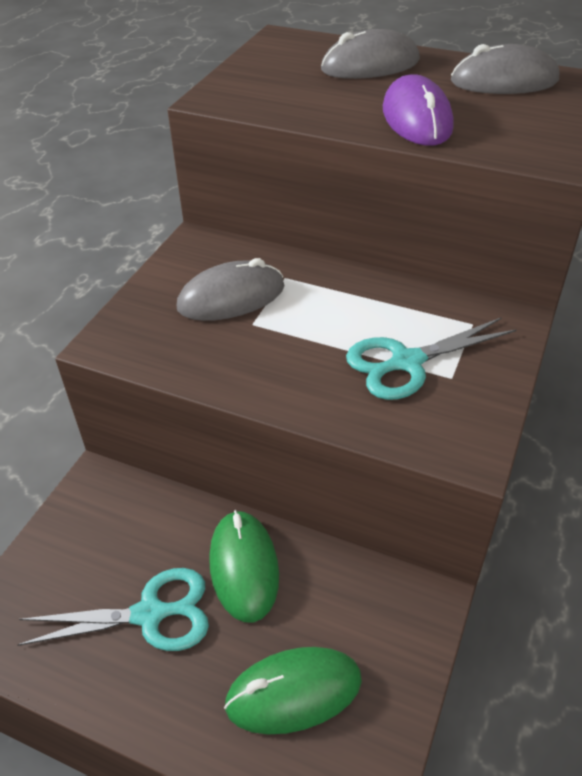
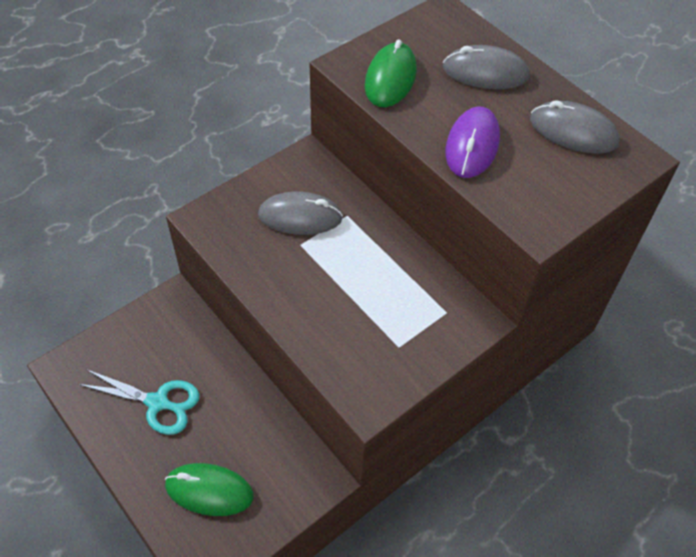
camera: 25 degrees right, 10 degrees up
(244, 567) = (228, 401): green mouse -> green mouse (390, 78)
(407, 362) = (378, 322): turquoise scissors -> none

